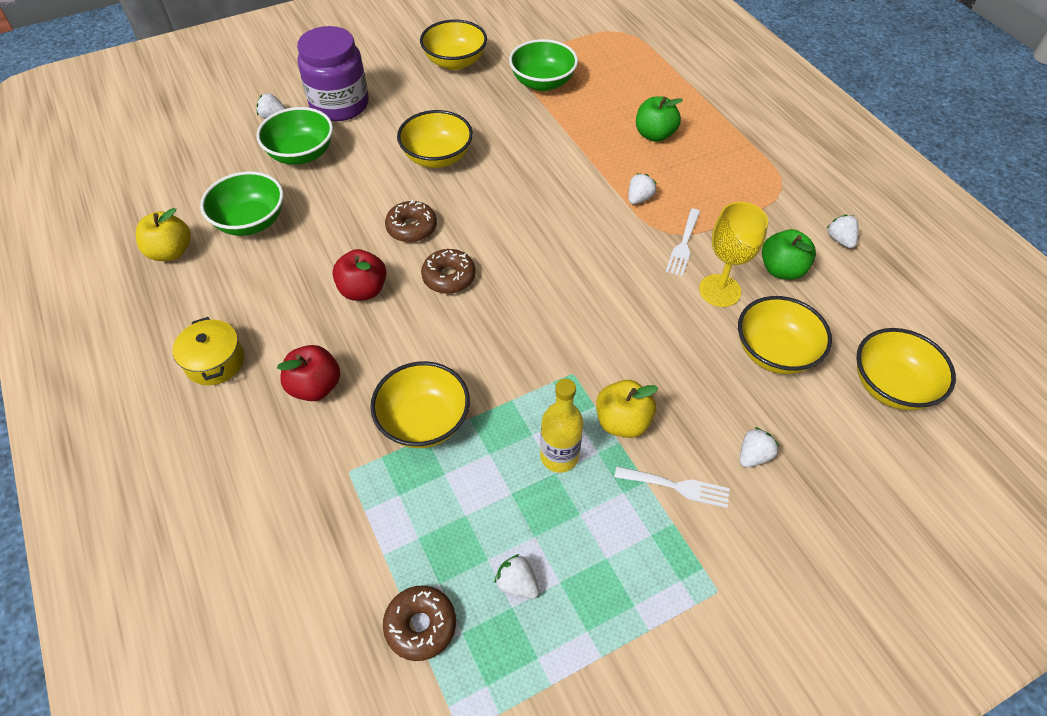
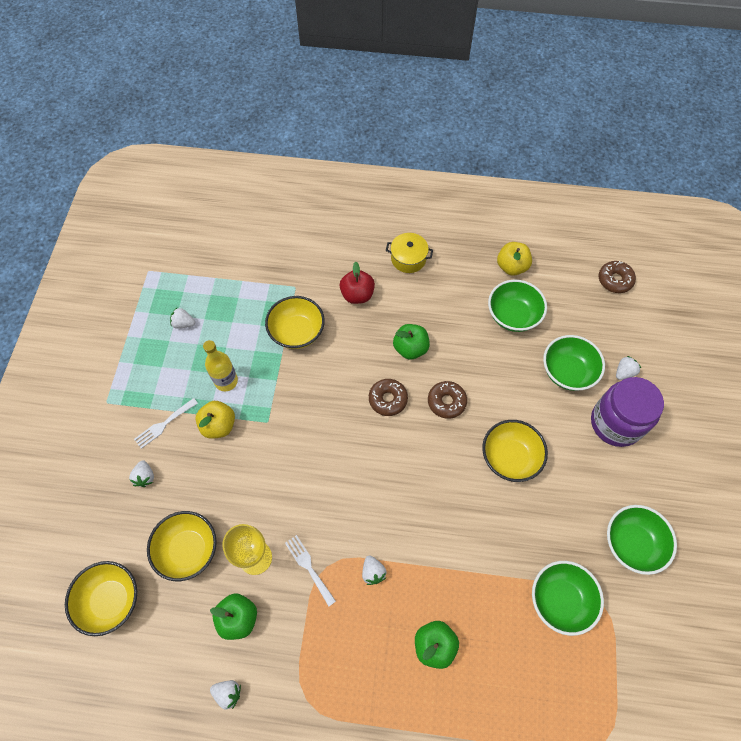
camera: 125 degrees right, 10 degrees up
(363, 290) = (410, 348): red apple -> green apple
(420, 625) = (199, 278): brown donut -> brown donut (615, 280)
(455, 62) = (632, 543): yellow bowl -> green bowl
(517, 584) = (183, 323): white strawberry -> white strawberry turned 150 degrees counterclockwise

